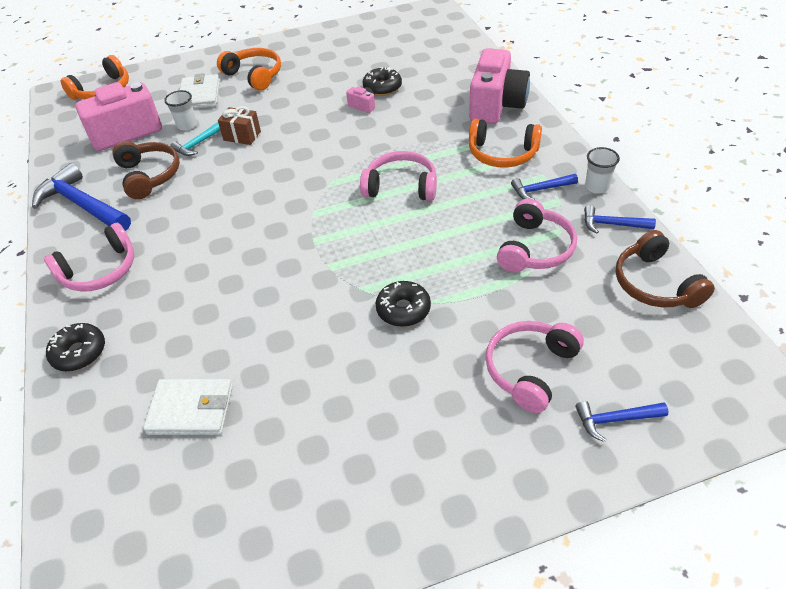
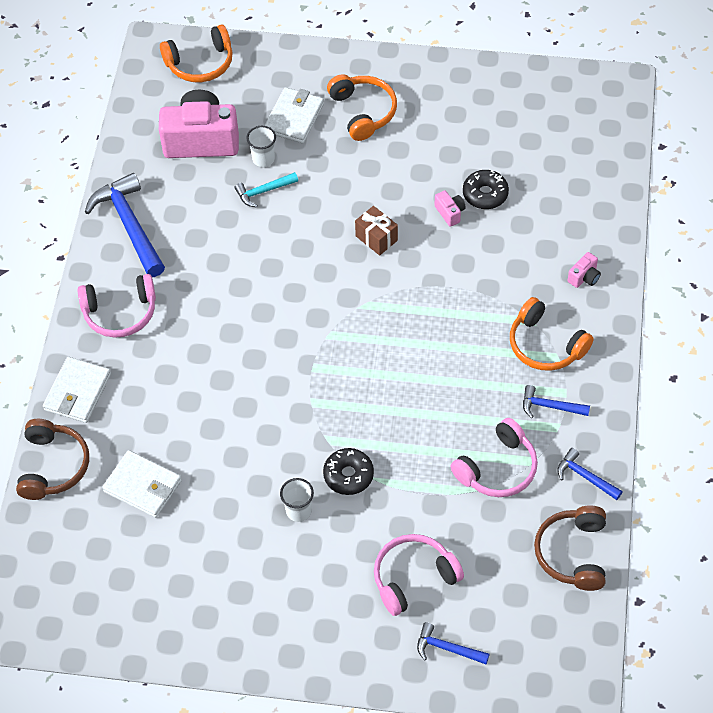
camera: 25 degrees right, 10 degrees up
(79, 352) = (78, 392): black donut -> white wallet
(149, 176) = (201, 214): brown headphones -> brown headphones (53, 466)
(242, 136) = (310, 200): brown gift -> brown gift (376, 238)
(401, 186) = (424, 340): pink headphones -> none
(496, 106) = (584, 277): pink camera -> pink camera, size x0.41
(596, 187) = (604, 428): white cup -> white cup (298, 511)

